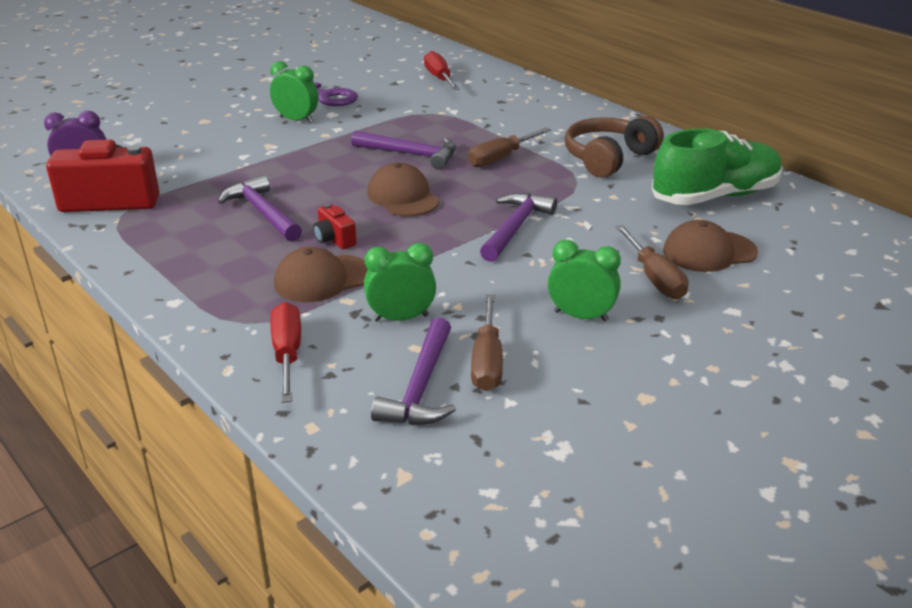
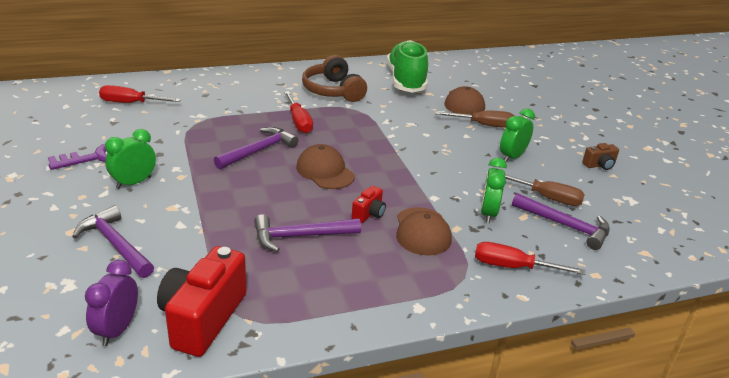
camera: 70 degrees left, 0 degrees up
(334, 239) = (369, 214): red camera -> red camera turned 45 degrees counterclockwise
(403, 197) = (325, 171): brown cap -> brown cap turned 60 degrees clockwise
(500, 158) = (299, 122): brown screwdriver -> red screwdriver
(515, 228) = (400, 145): purple hammer -> purple hammer (115, 245)
(649, 406) = (599, 165): none -> brown camera

